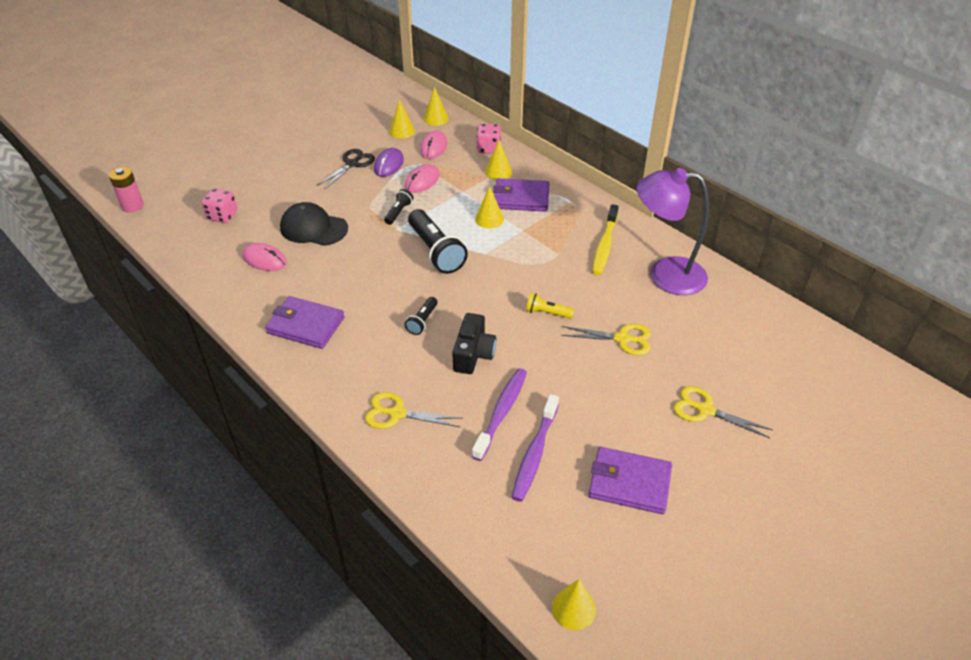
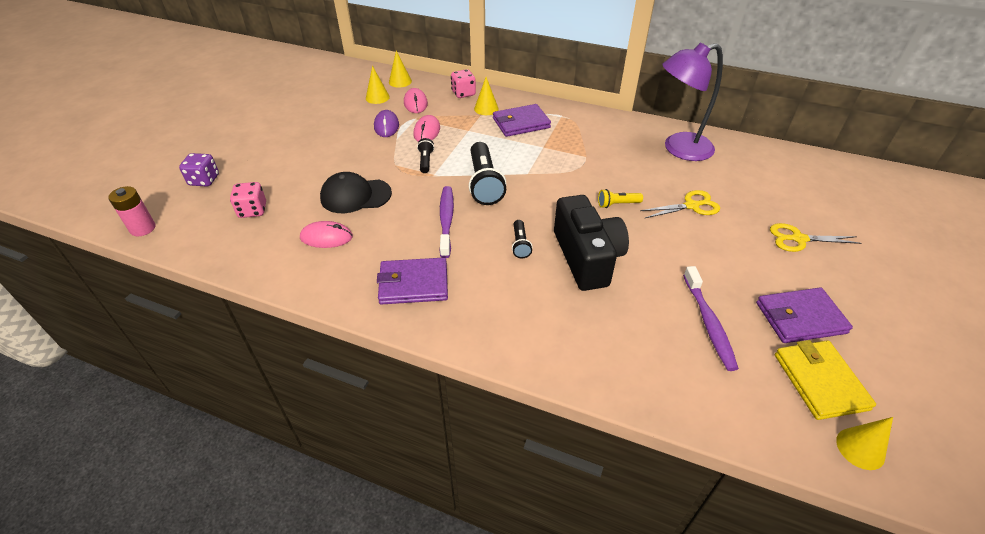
camera: 25 degrees left, 0 degrees up
(202, 175) = (204, 180): none -> purple dice
(352, 164) = (352, 133): black scissors -> none
(397, 413) = (564, 334): yellow scissors -> none
(436, 251) = (484, 183): black flashlight -> black flashlight turned 45 degrees clockwise
(473, 354) = (587, 257): black camera -> black camera, size x1.61
(489, 219) = (508, 145): yellow cone -> none
(501, 412) = (652, 298): purple toothbrush -> purple toothbrush (446, 220)
(592, 542) = (819, 381): none -> yellow wallet
(604, 245) = (616, 140): yellow toothbrush -> none

